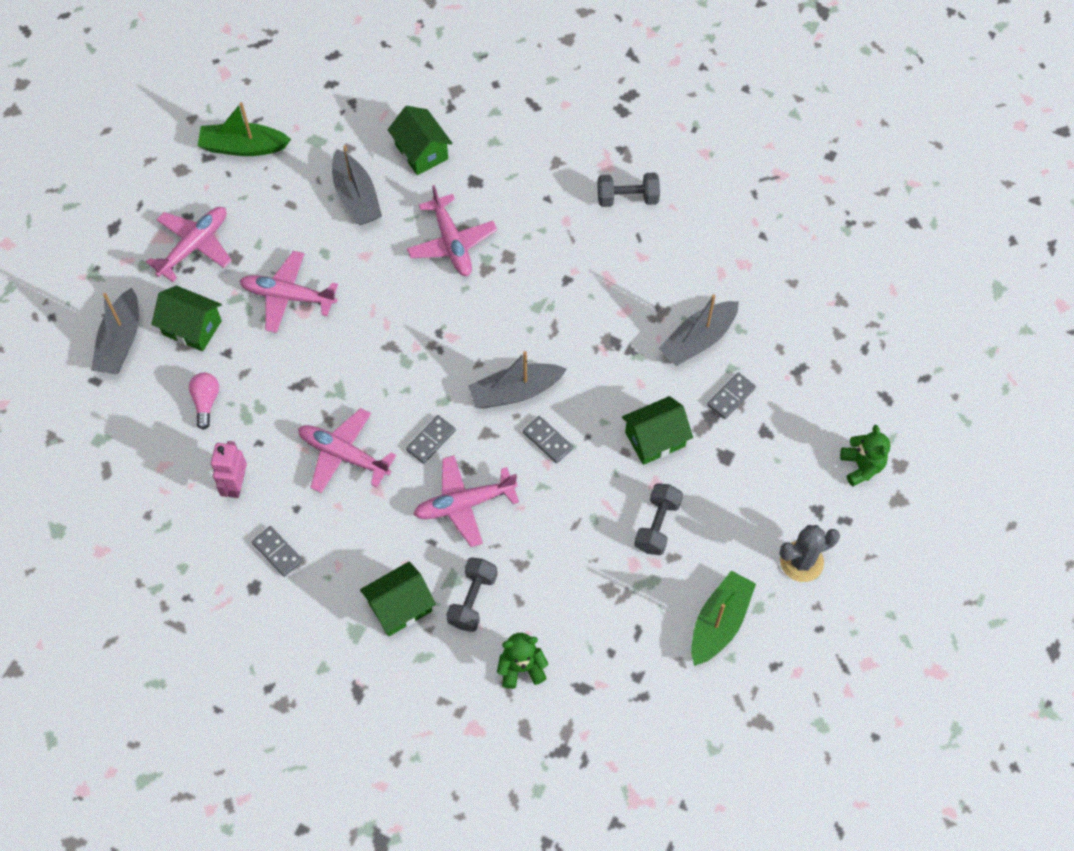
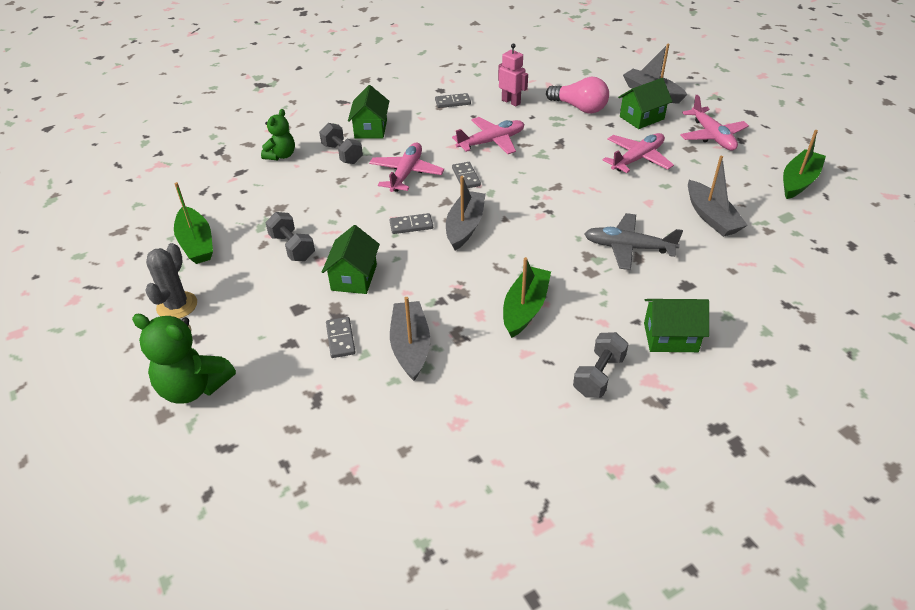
camera: 125 degrees right, 20 degrees down
(206, 402) = (579, 108): pink light bulb -> pink light bulb, size x1.64
(356, 197) = (711, 217): grey boat -> grey boat turned 120 degrees counterclockwise
(421, 152) = (740, 267): green house -> green house (670, 337)
(452, 243) = (628, 247): pink plane -> grey plane
(591, 282) = (525, 308): none -> green boat
(861, 466) = (193, 387): green teddy bear -> green teddy bear, size x1.58

